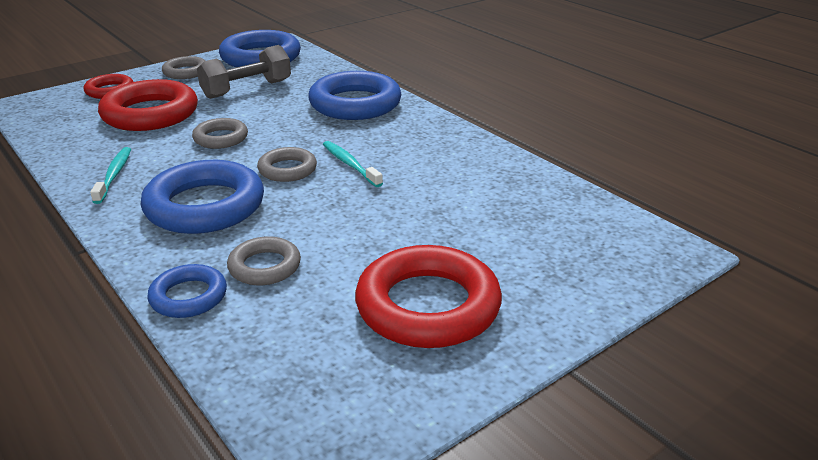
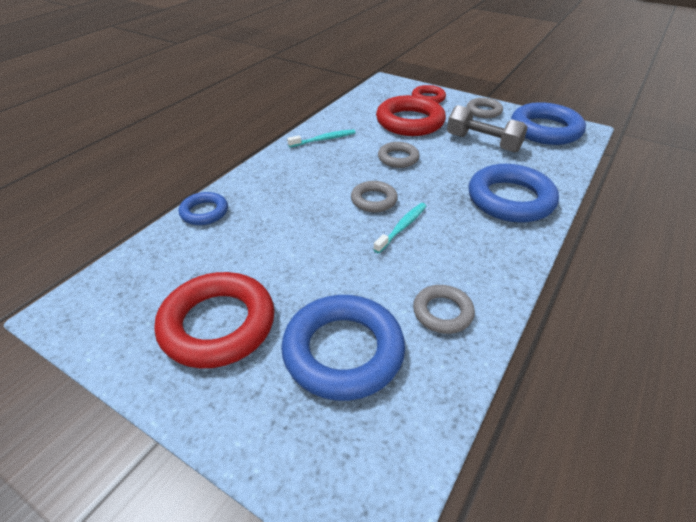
camera: 70 degrees right, 10 degrees up
(205, 206) = (305, 183): blue ring -> blue ring (343, 351)
(264, 266) = (244, 230): grey ring -> grey ring (442, 312)

